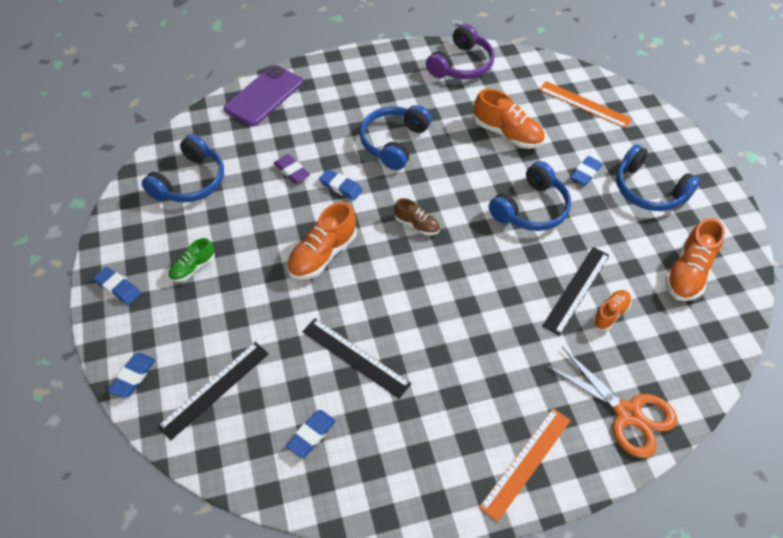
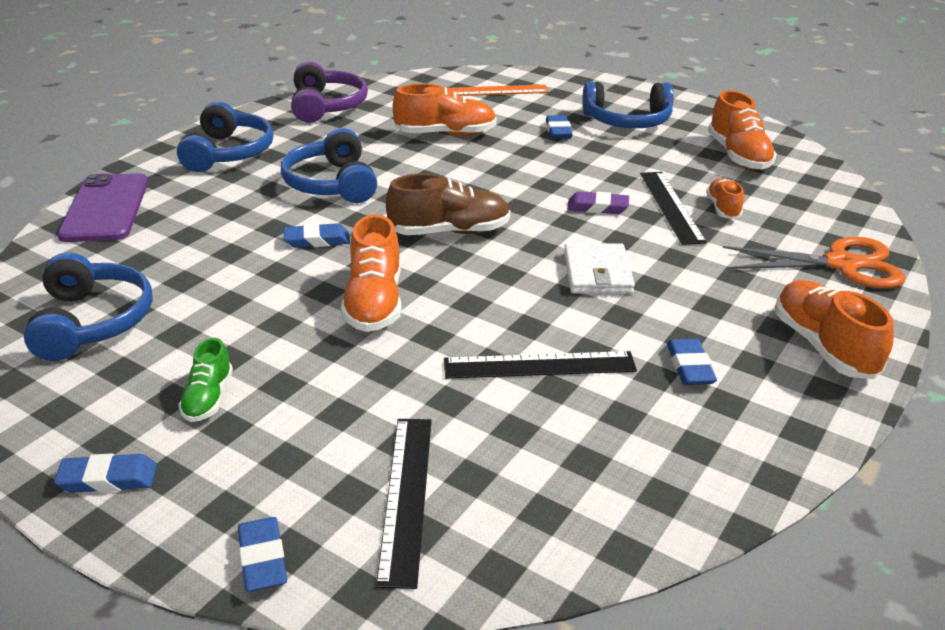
camera: 40 degrees left, 20 degrees down
(292, 171) = (234, 253): purple eraser -> purple eraser (597, 207)
(311, 435) = (591, 461): blue eraser -> blue eraser (690, 367)
(416, 225) = (449, 232): brown shoe -> brown shoe, size x1.71
(462, 314) = (597, 273): none -> white wallet
(526, 462) = (823, 346): orange ruler -> orange shoe
(530, 208) = (546, 173): blue headphones -> blue headphones (228, 153)

